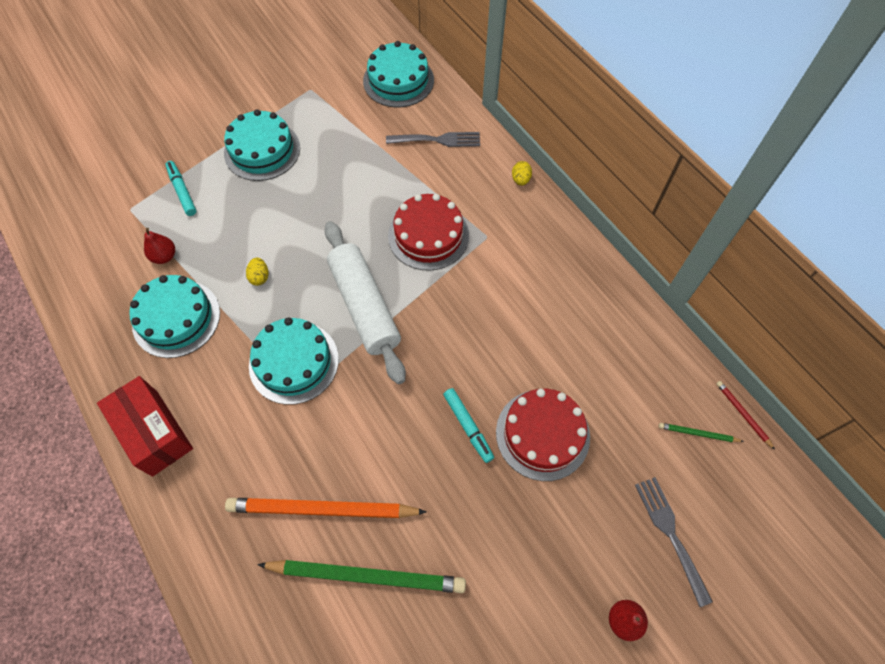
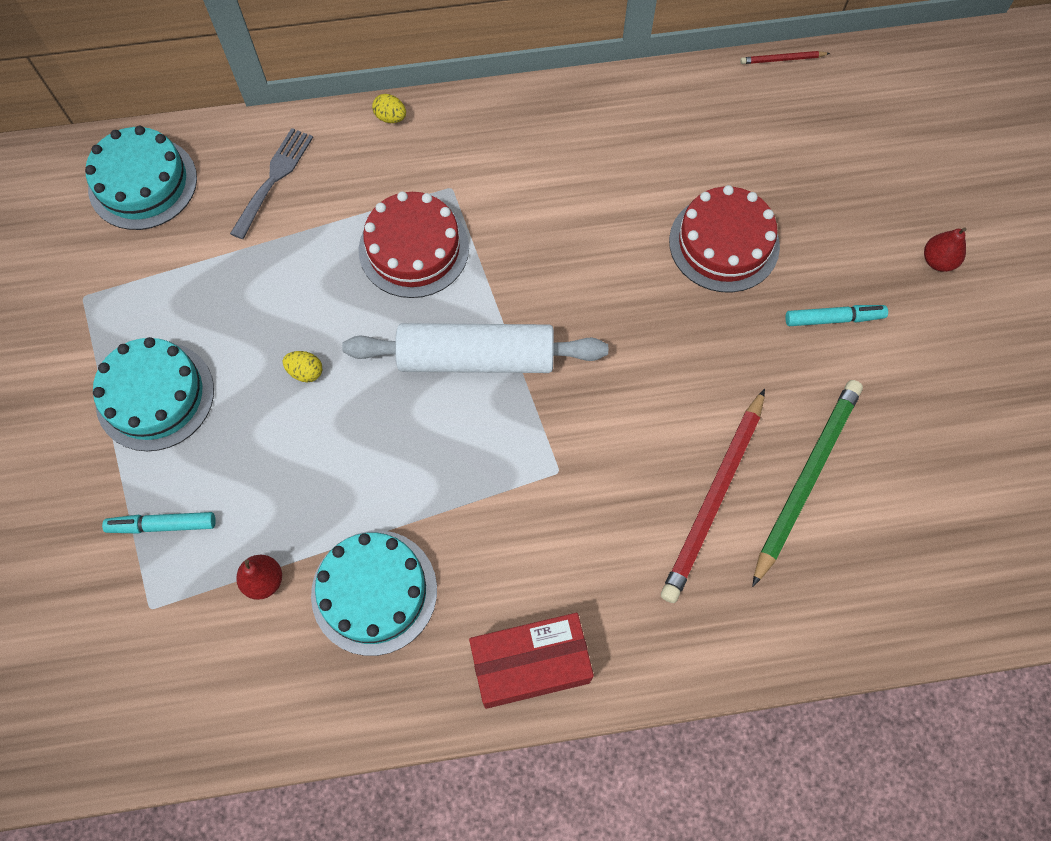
camera: 65 degrees left, 5 degrees up
(260, 277) = (366, 466): yellow egg -> yellow egg (306, 372)
(294, 362) = (512, 466): turquoise cake -> none
(322, 510) = (714, 498): orange pencil -> red pencil
(468, 426) = (683, 311): turquoise marker -> turquoise marker (833, 318)
(670, 534) = (873, 181): grey fork -> none
(698, 434) = (785, 107): green pencil -> none

